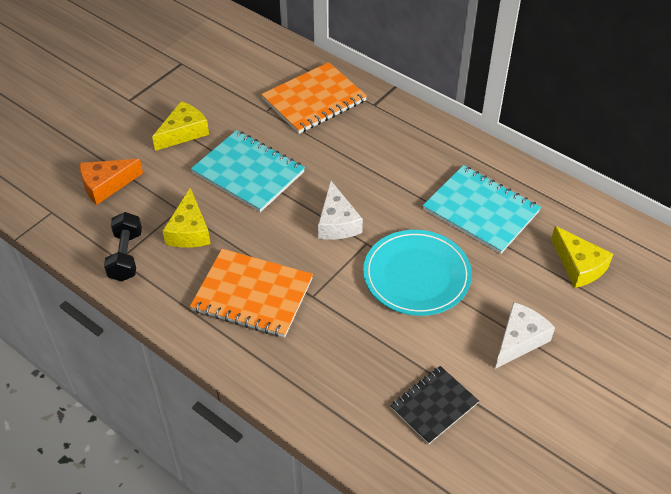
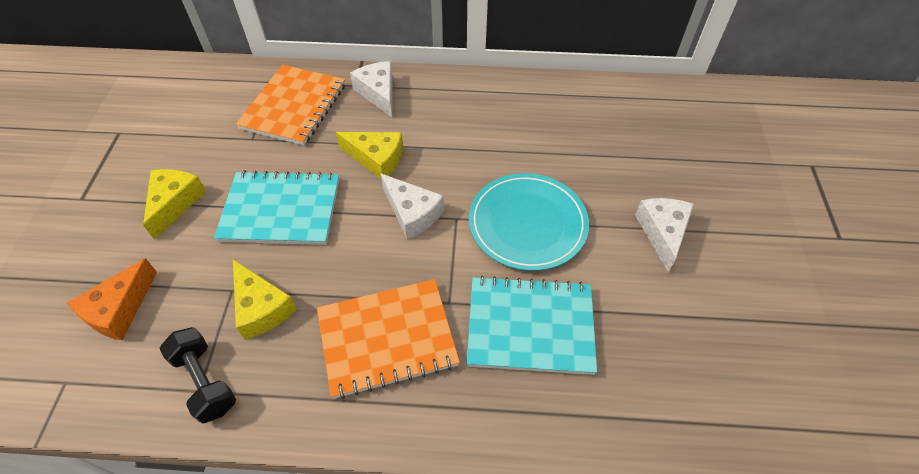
camera: 35 degrees left, 5 degrees up
(386, 119) = (378, 93): none -> white cheese
(434, 405) = (652, 343): black notebook -> none
(481, 211) = (529, 134): turquoise notebook -> turquoise notebook (530, 326)
(579, 266) = (646, 140): yellow cheese -> yellow cheese (376, 159)

